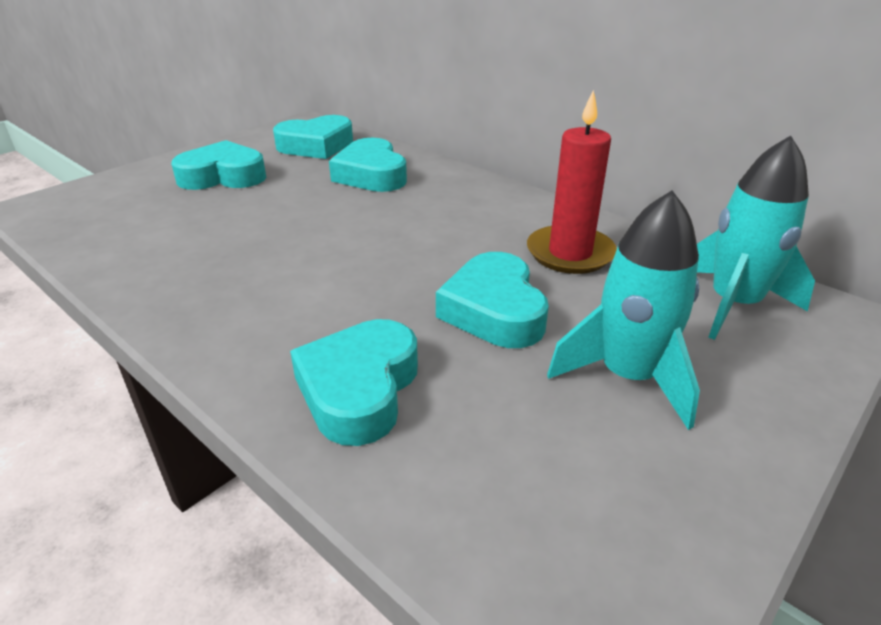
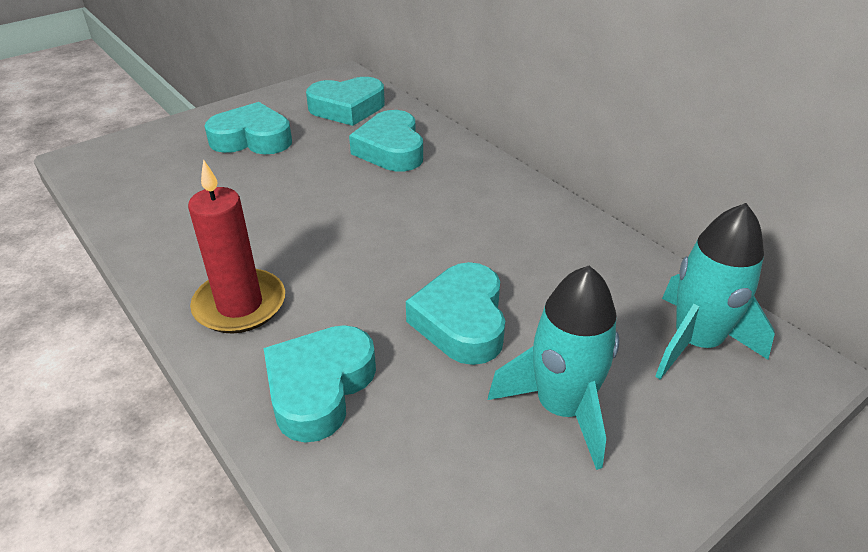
camera: 10 degrees right, 5 degrees up
(570, 253) = (555, 264): red candle -> red candle (240, 305)

